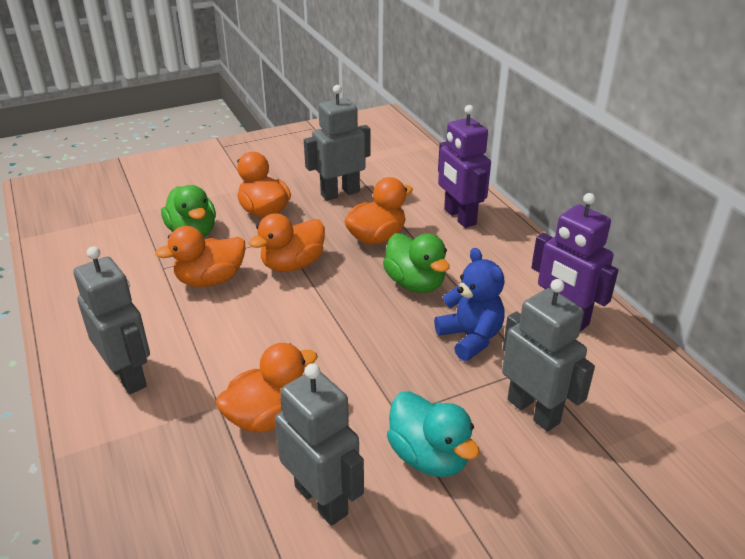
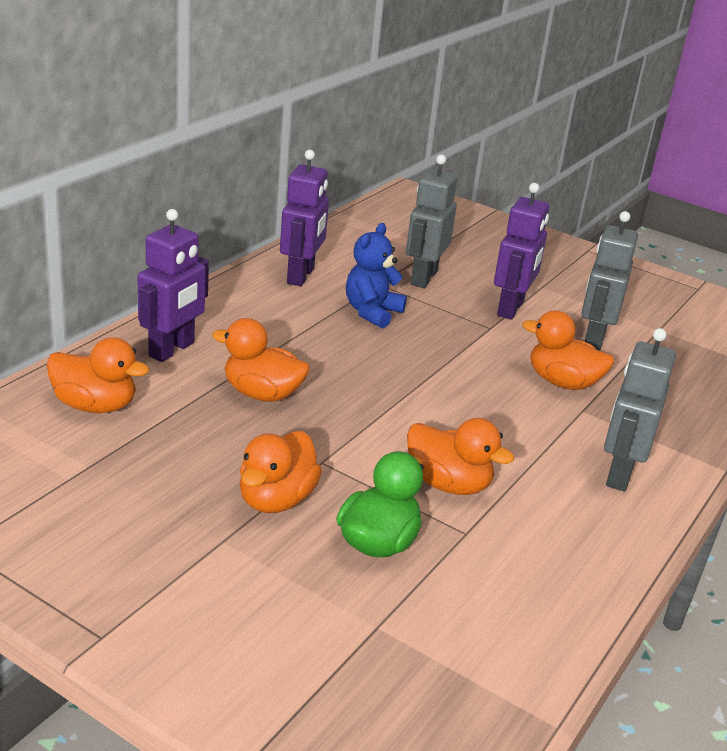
camera: 125 degrees left, 5 degrees down
(292, 264) = (365, 435): orange duck -> orange duck (95, 405)
(340, 193) = (179, 449): grey robot -> none
(415, 283) = (323, 352): green duck -> none
(429, 457) = (511, 309): turquoise duck -> purple robot

